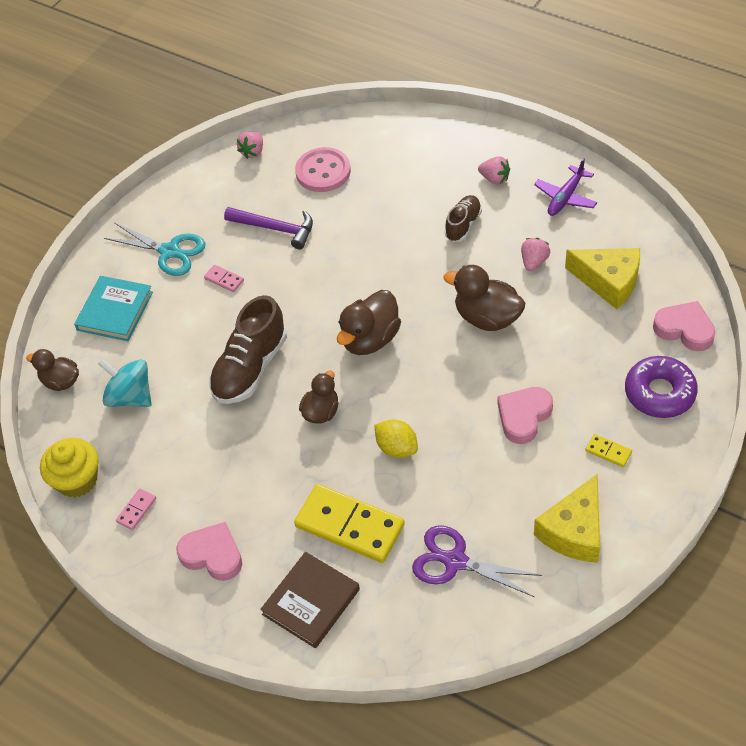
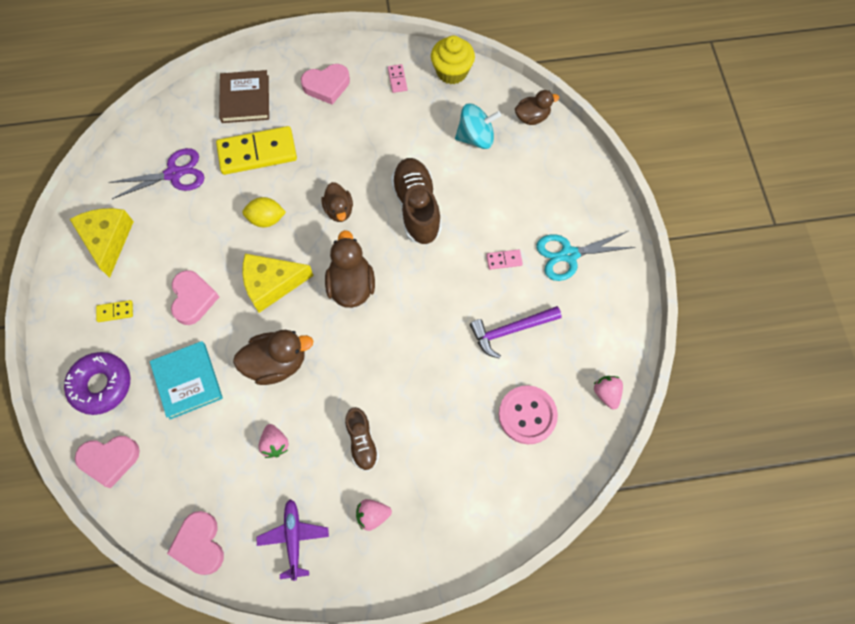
camera: 135 degrees right, 15 degrees up
(115, 311) = (554, 184): turquoise book -> turquoise book (187, 381)
(608, 281) = (199, 466): yellow cheese -> yellow cheese (272, 284)
(642, 232) = (200, 544): none -> pink heart

